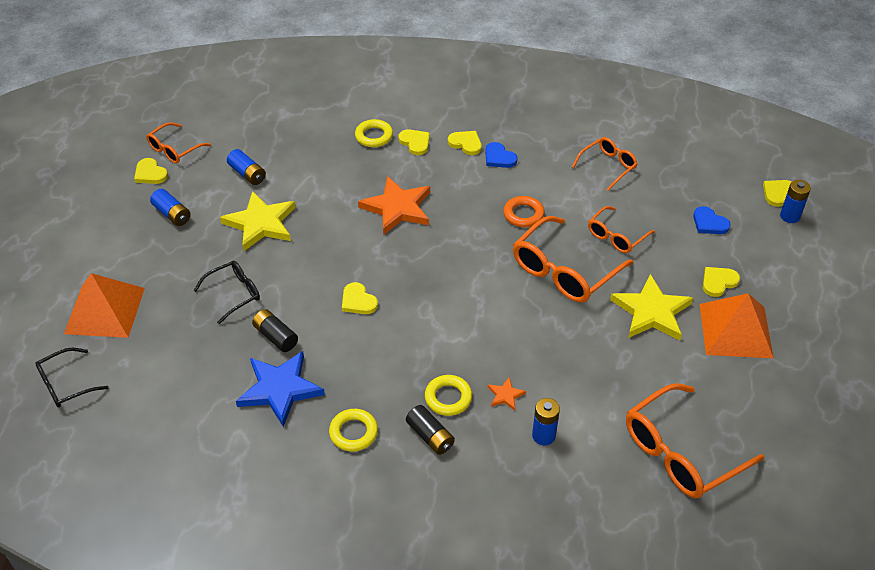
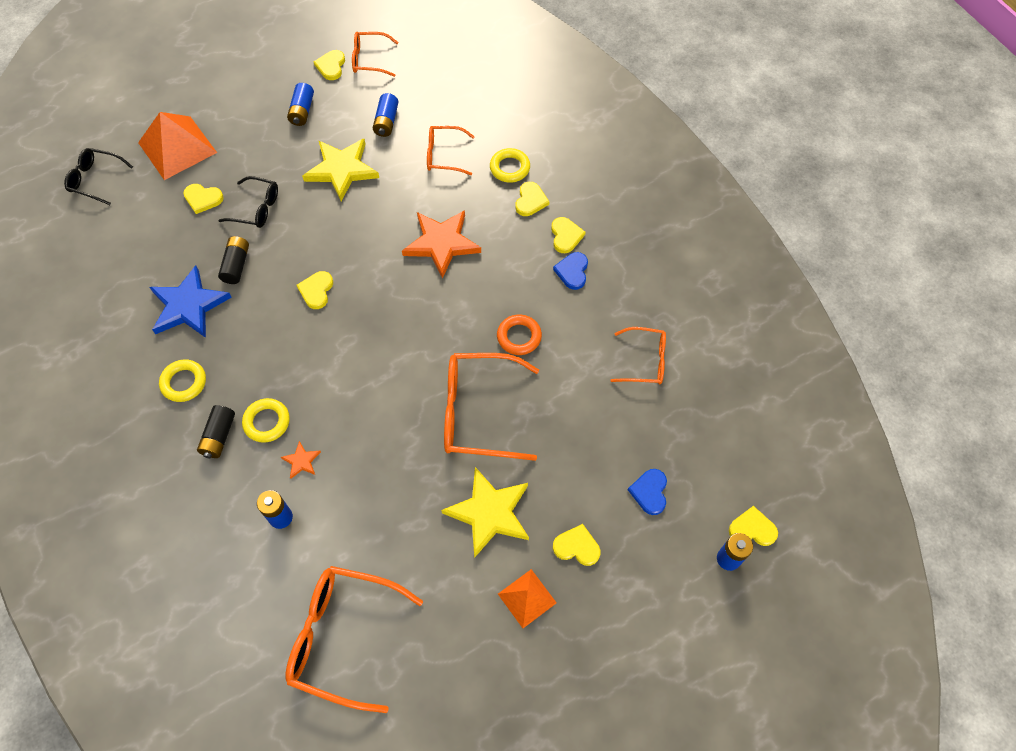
camera: 50 degrees right, 15 degrees up
(181, 322) = (203, 199): none -> yellow heart
(616, 236) = (559, 425): orange glasses -> orange glasses (444, 155)
(735, 330) = (527, 598): orange pyramid -> orange pyramid, size x0.57

